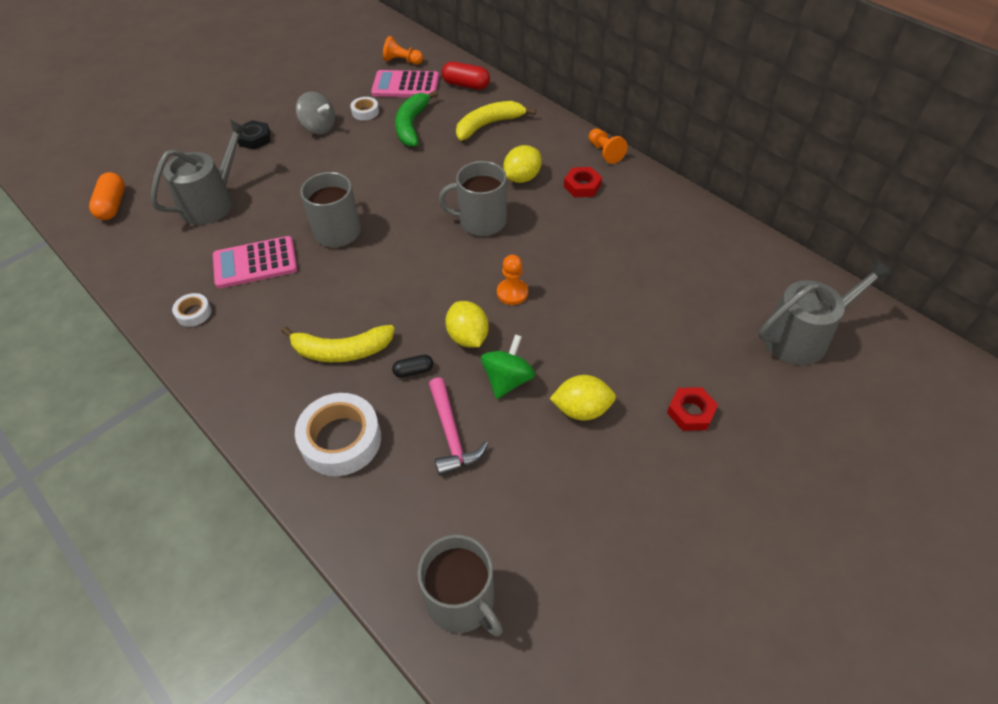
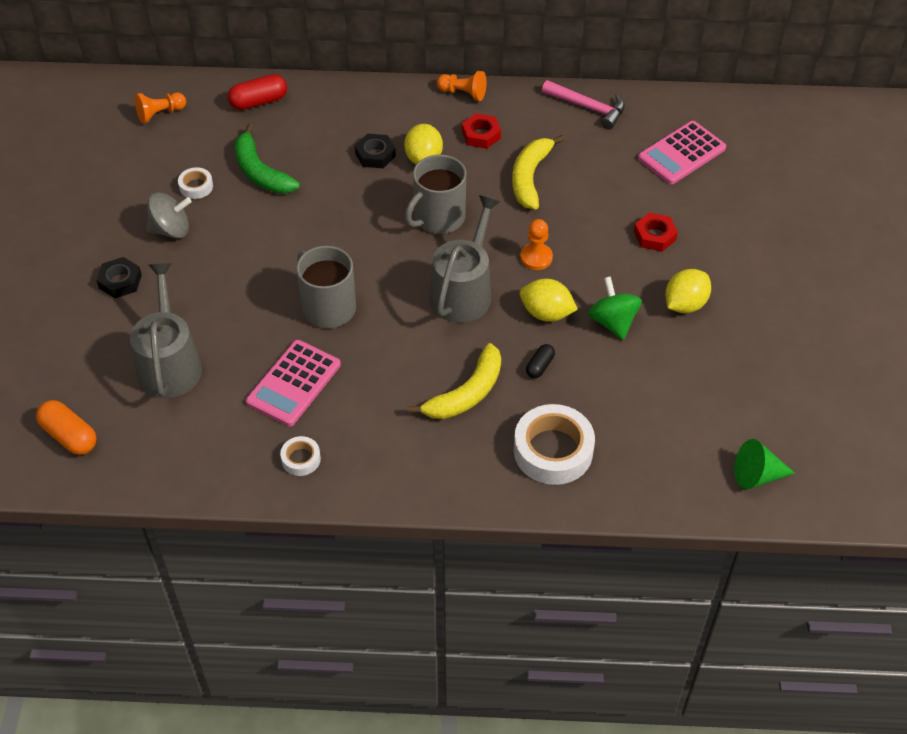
camera: 45 degrees left, 0 degrees up
(405, 85) = (199, 136): pink calculator -> pink calculator (681, 153)
(451, 434) = (623, 387): pink hammer -> pink hammer (588, 108)
(462, 601) = (757, 475): grey mug -> green cone
(488, 125) = (332, 128): yellow banana -> yellow banana (530, 177)
(494, 156) = (375, 155): none -> black nut
(690, 412) = (752, 254): red nut -> red nut (654, 236)
(803, 336) = (761, 151): grey watering can -> grey watering can (464, 291)

